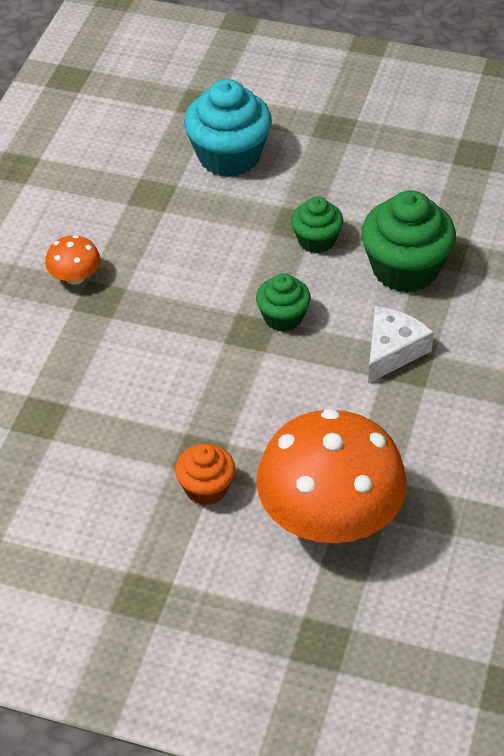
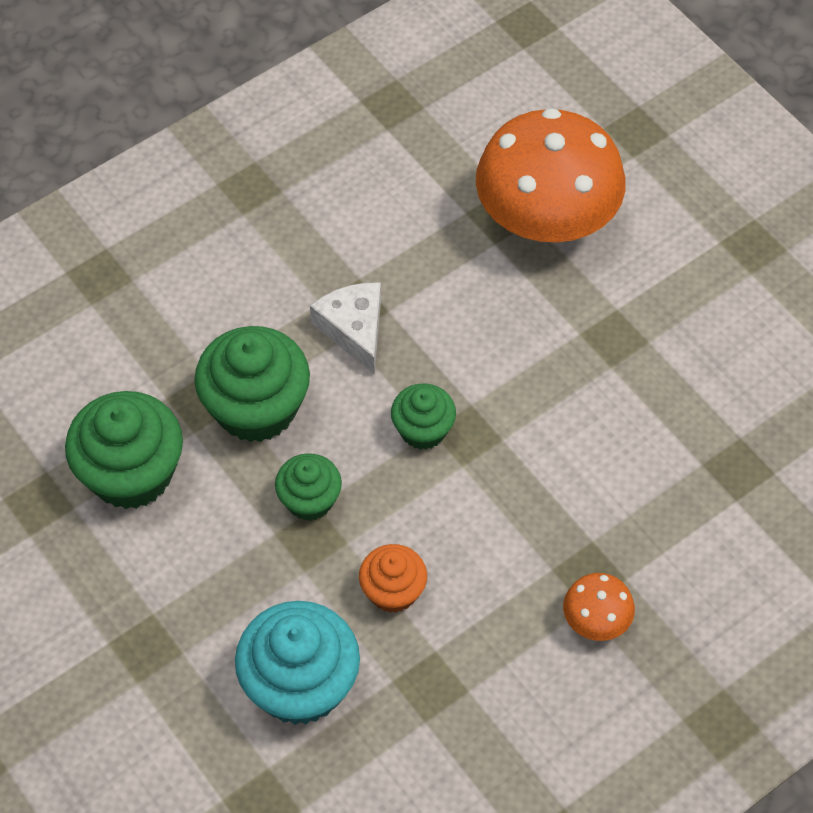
camera: 145 degrees left, 10 degrees up
(206, 488) = (631, 303): orange cupcake -> orange cupcake (393, 591)
(392, 351) = (354, 329): white cheese -> white cheese turned 90 degrees clockwise
(440, 195) = (131, 473): none -> green cupcake

